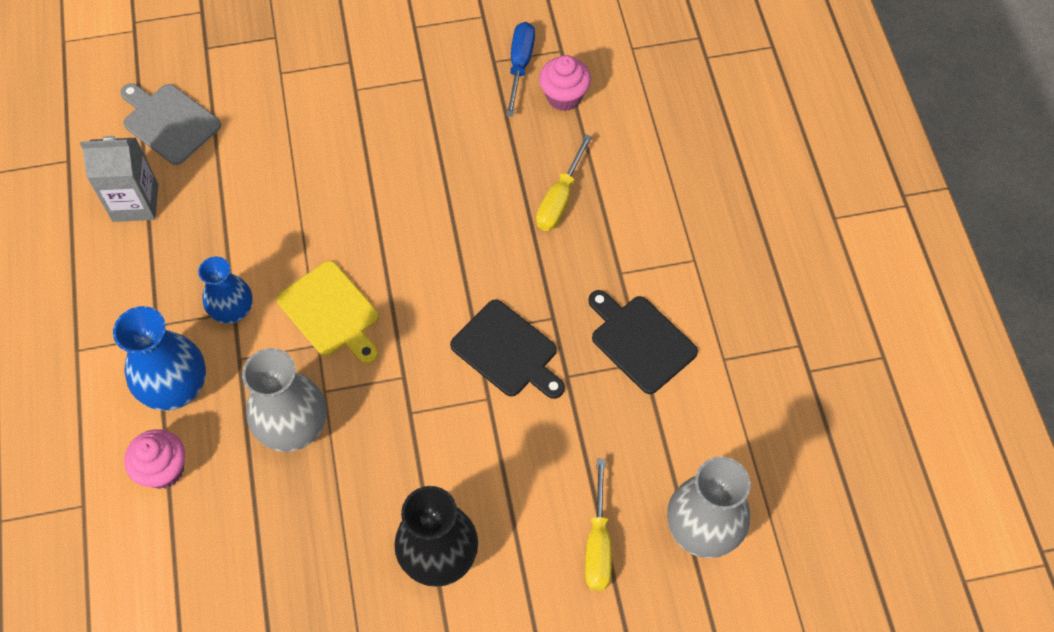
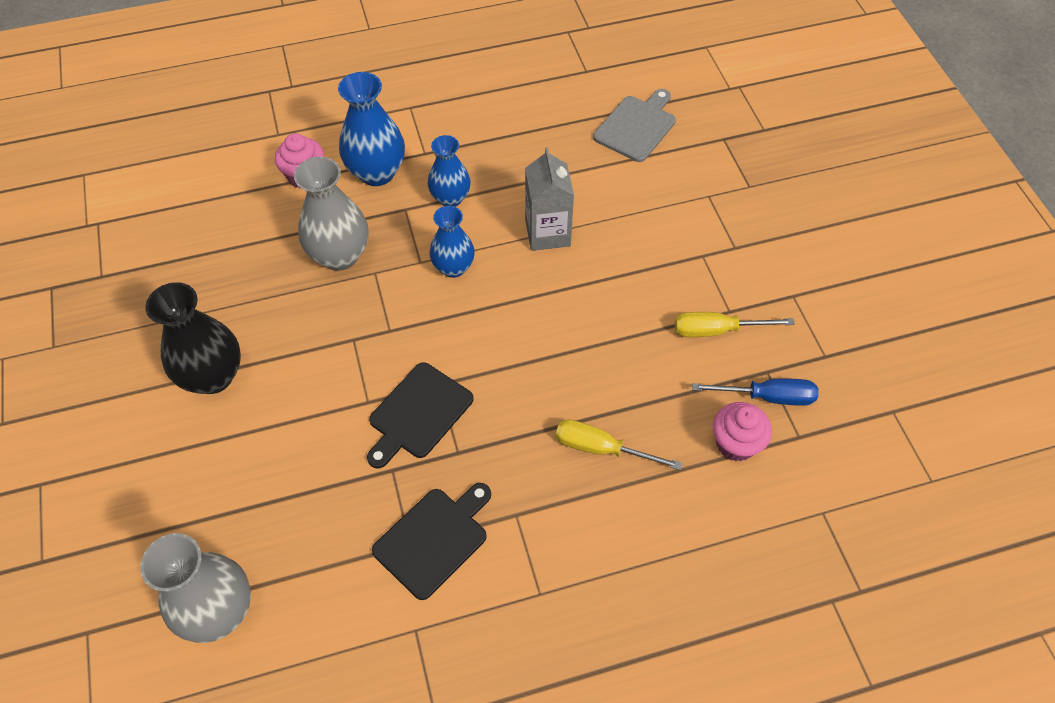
camera: 85 degrees right, 5 degrees down
(135, 202) = (551, 118): grey carton -> grey carton (547, 233)
(331, 312) = (453, 267): yellow cutting board -> blue vase
(598, 543) = (213, 509): yellow screwdriver -> yellow screwdriver (717, 330)

